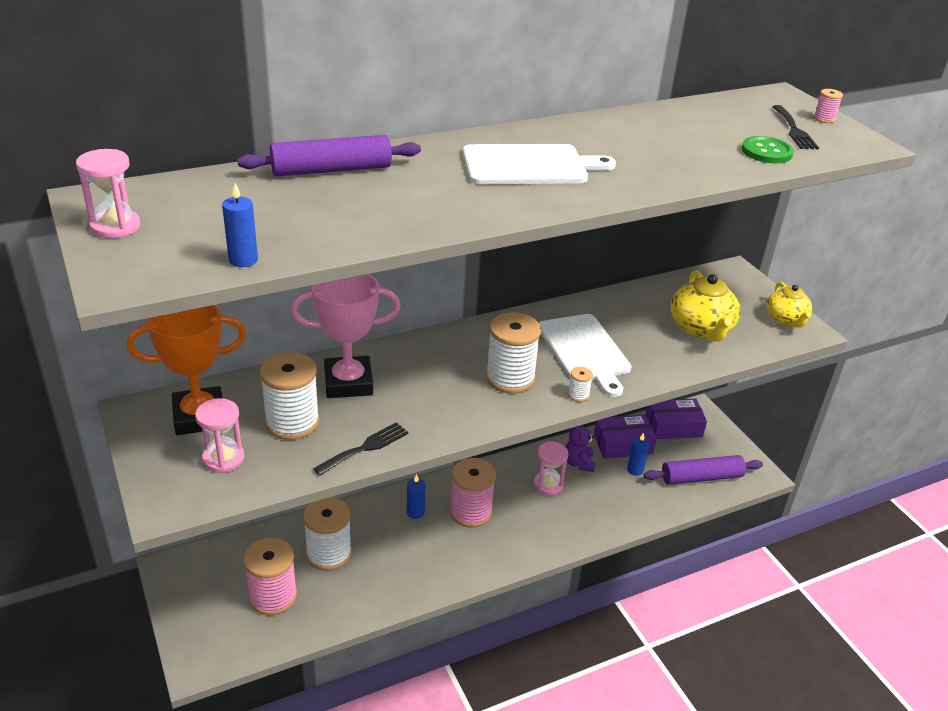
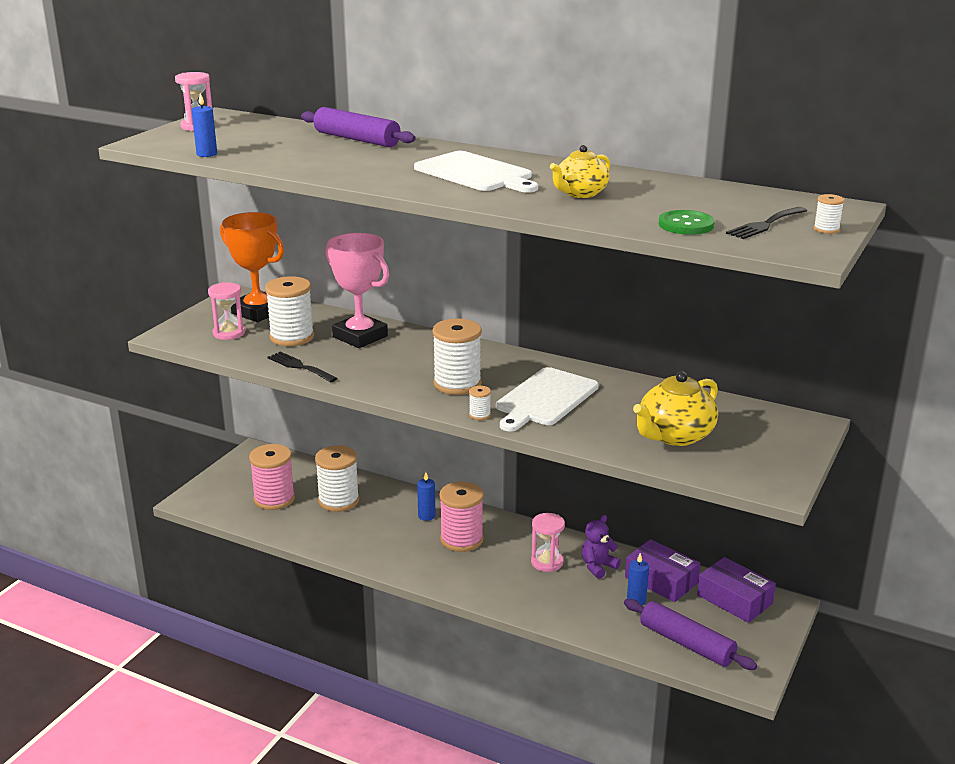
camera: 55 degrees right, 10 degrees down
(365, 448) = (299, 367): black fork -> black fork turned 150 degrees counterclockwise
(785, 319) = (774, 471): yellow teapot -> yellow teapot (580, 193)
(824, 119) = (826, 229): pink spool -> white spool

